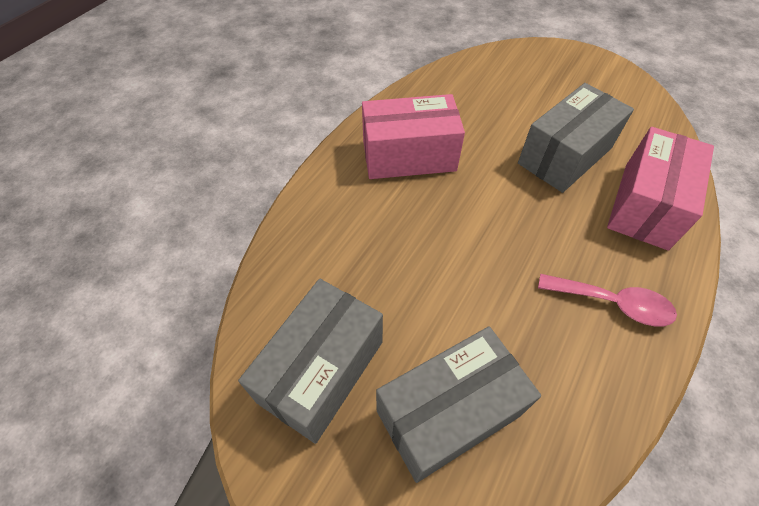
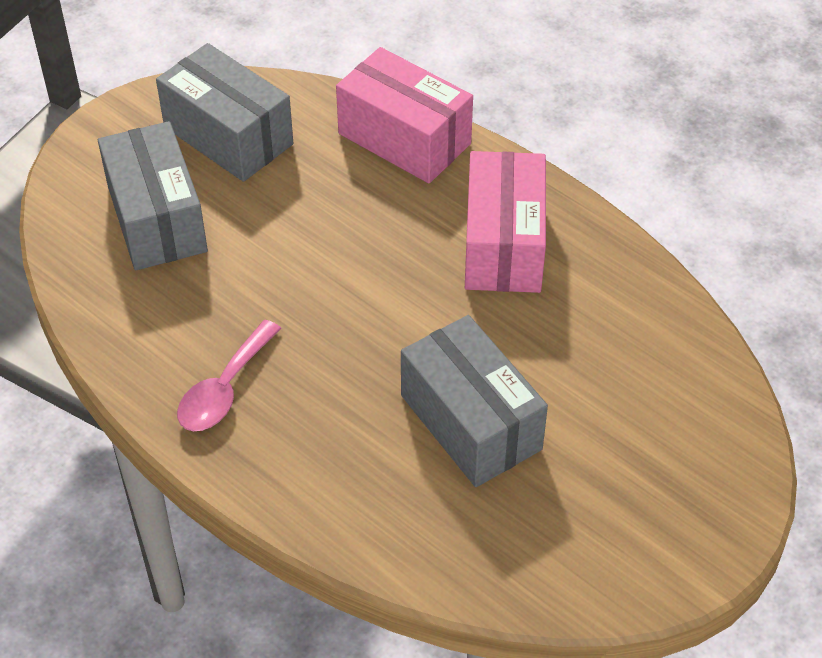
camera: 100 degrees right, 5 degrees down
(645, 205) = (357, 485): pink box -> pink box (404, 138)

